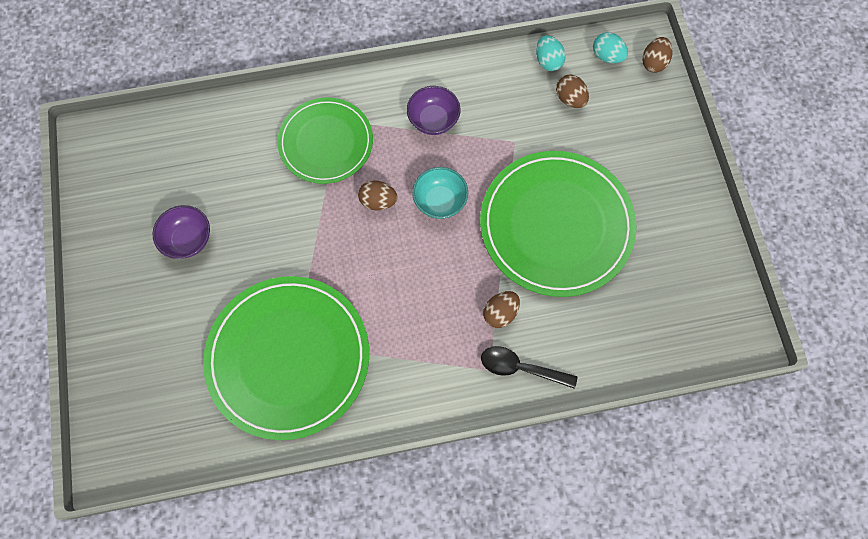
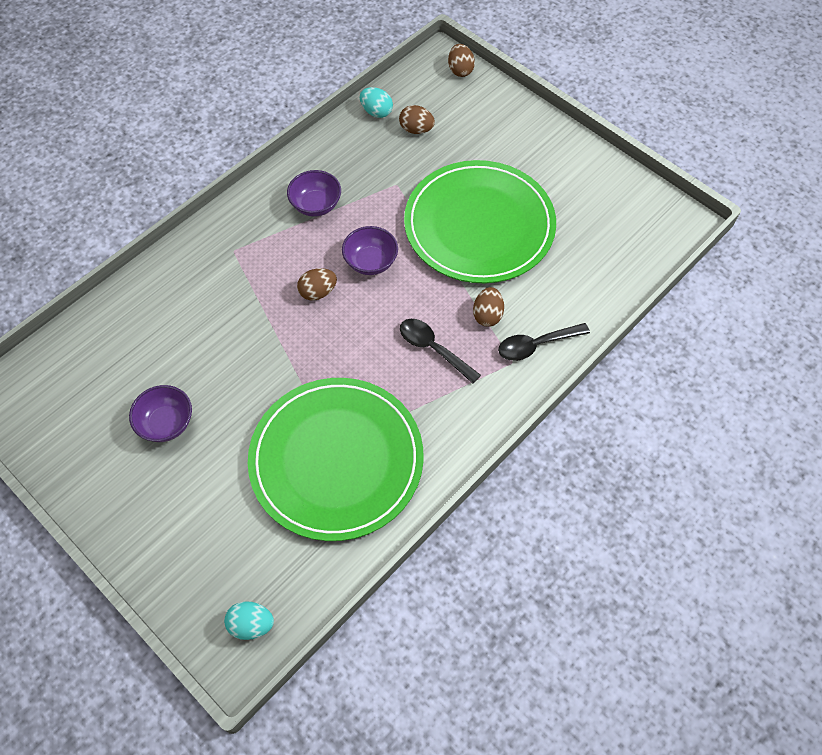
camera: 35 degrees left, 10 degrees down
(326, 142) = (234, 273): green plate -> none
(433, 313) = (433, 348): none -> black spoon
(440, 201) = (370, 262): turquoise bowl -> purple bowl
(607, 56) = (420, 84): turquoise egg -> turquoise egg (251, 624)

